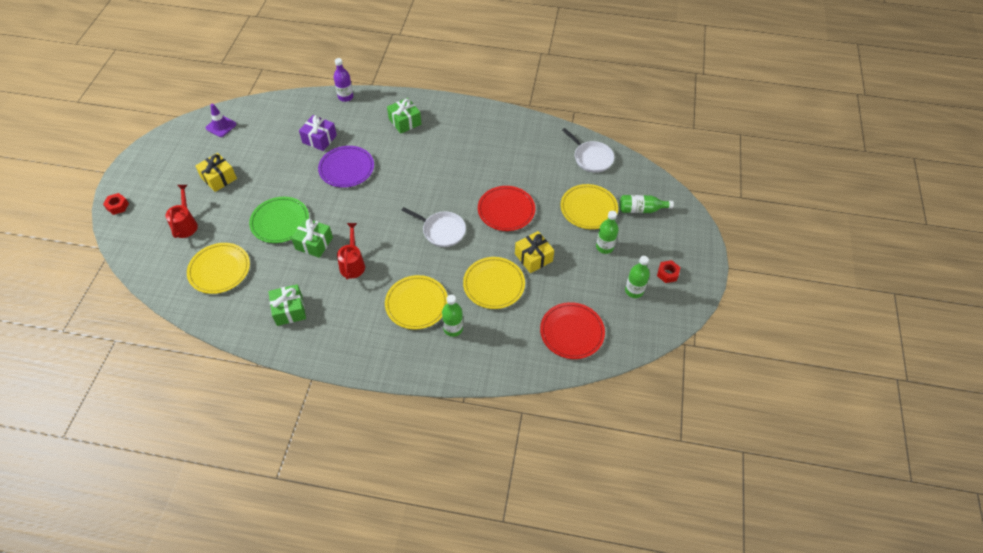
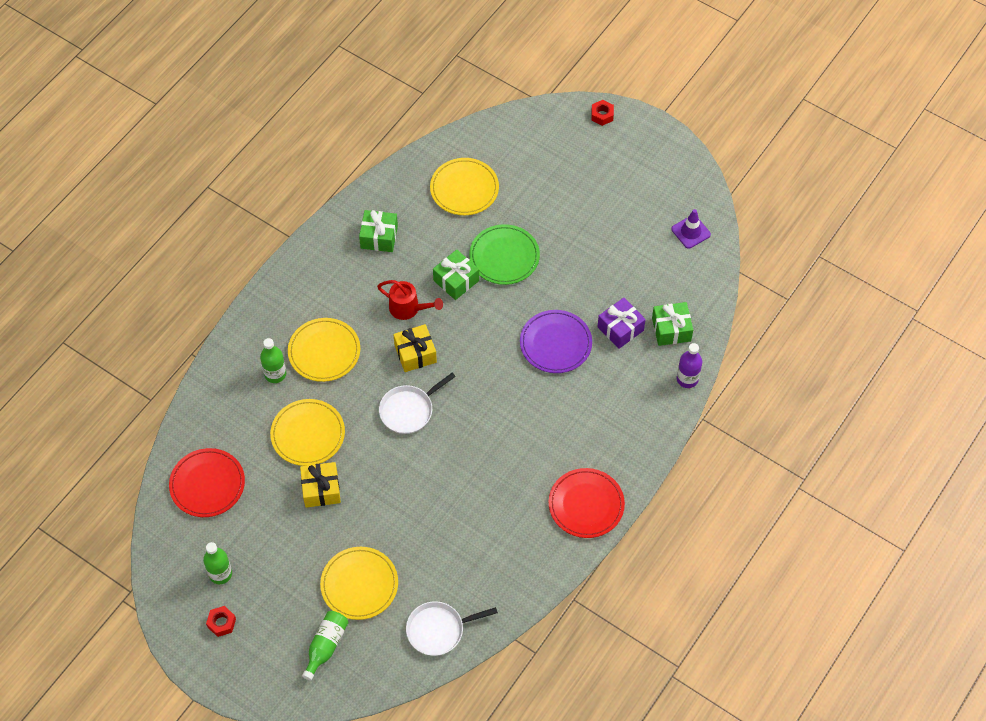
camera: 115 degrees right, 5 degrees up
(186, 224) = (544, 171): red watering can -> none
(219, 178) = (601, 213): yellow gift -> yellow gift (415, 354)
(405, 121) = (608, 432): green gift -> green gift (671, 329)
(506, 210) = (404, 490): red plate -> red plate (586, 504)
(604, 247) = (294, 573): green bottle -> none

